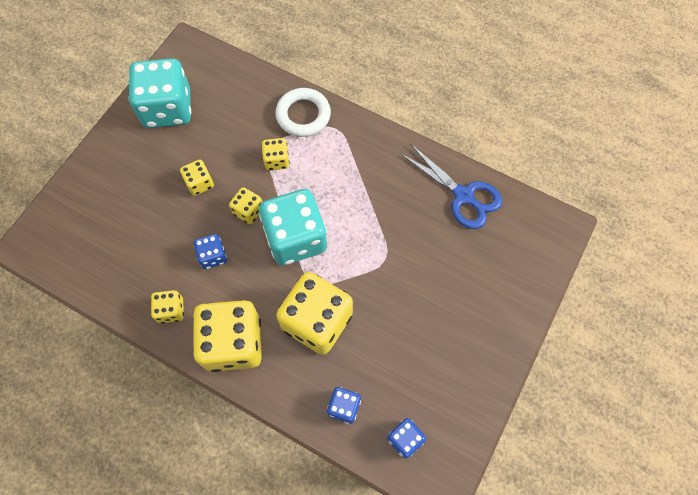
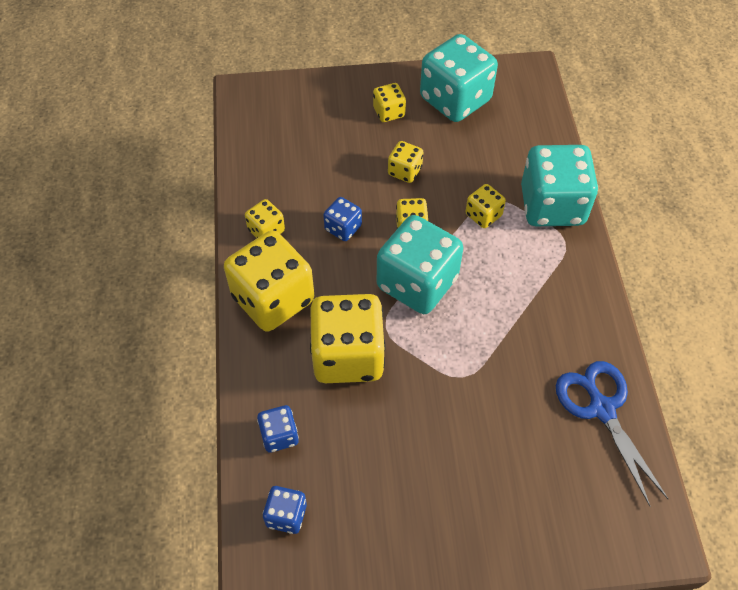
camera: 55 degrees right, 10 degrees down
(140, 158) = (389, 112): none -> yellow dice
(303, 115) = (552, 205): white ring -> turquoise dice
(463, 196) = (601, 409): blue scissors -> blue scissors turned 150 degrees clockwise

